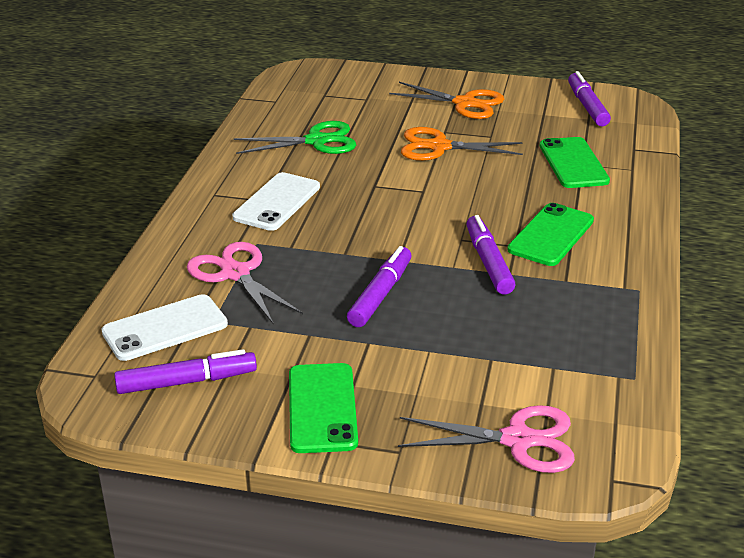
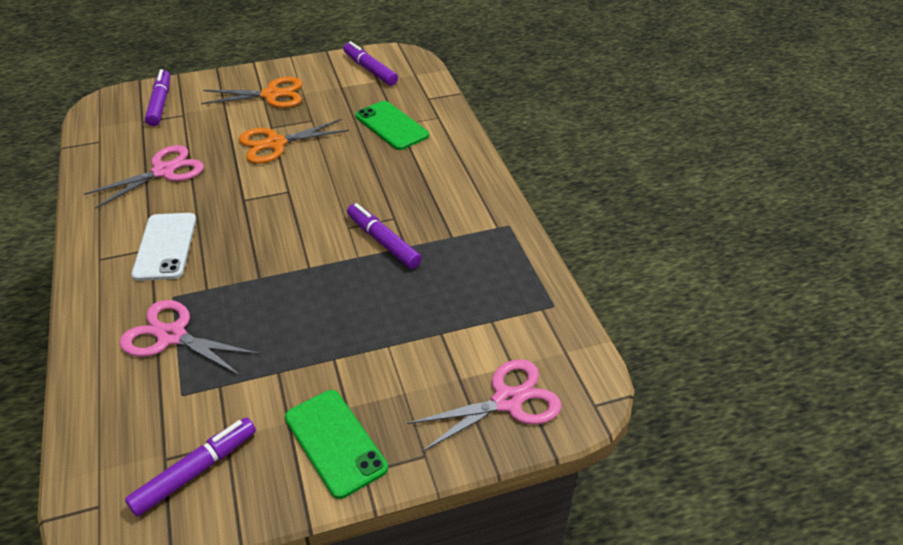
camera: 30 degrees left, 10 degrees up
(165, 328) = (139, 422): white phone -> none
(316, 141) = (164, 171): green scissors -> pink scissors
(380, 294) = (315, 307): purple marker -> purple marker (160, 104)
(551, 235) = (415, 198): green phone -> none

